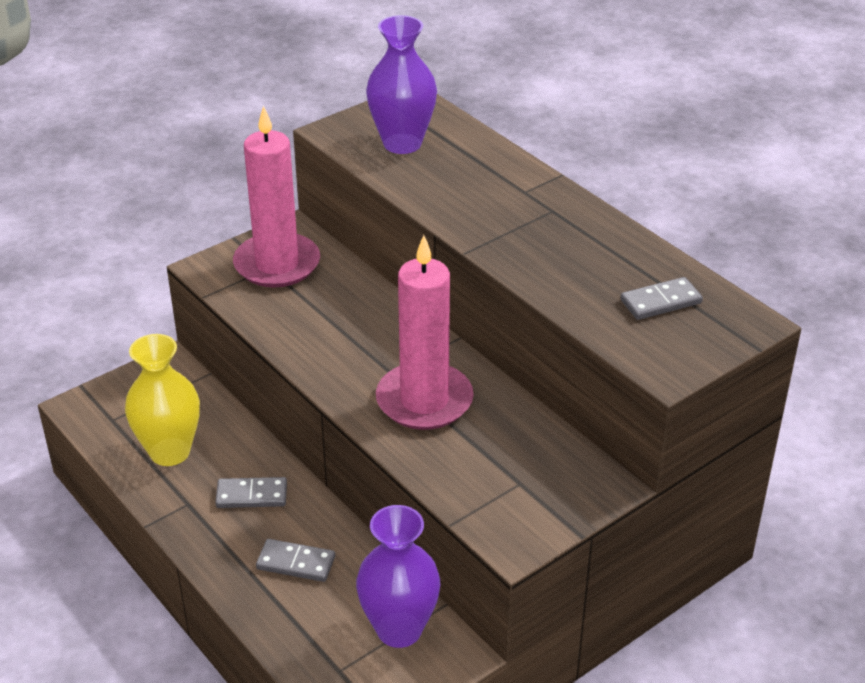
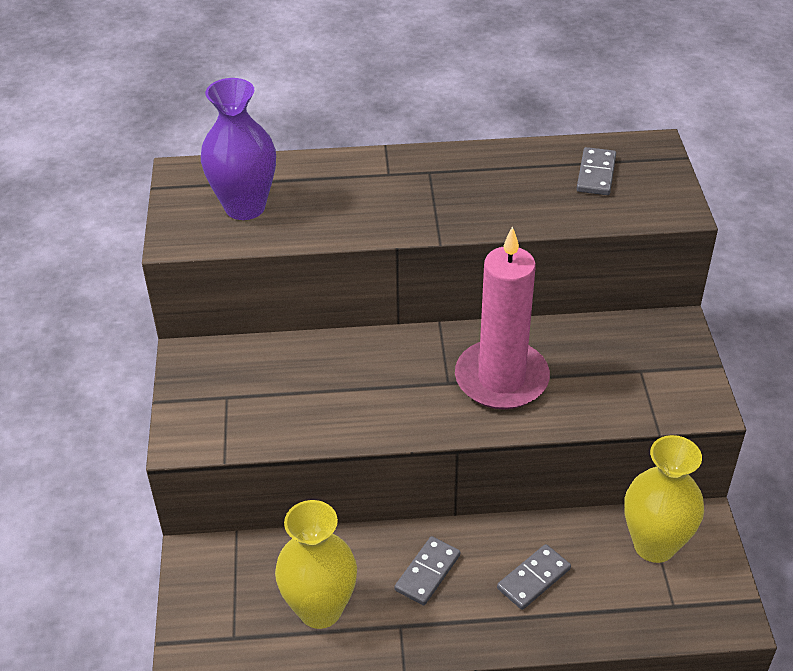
camera: 55 degrees left, 5 degrees up
(277, 264) = (229, 388): pink candle -> none
(399, 629) = (654, 545): purple vase -> yellow vase

